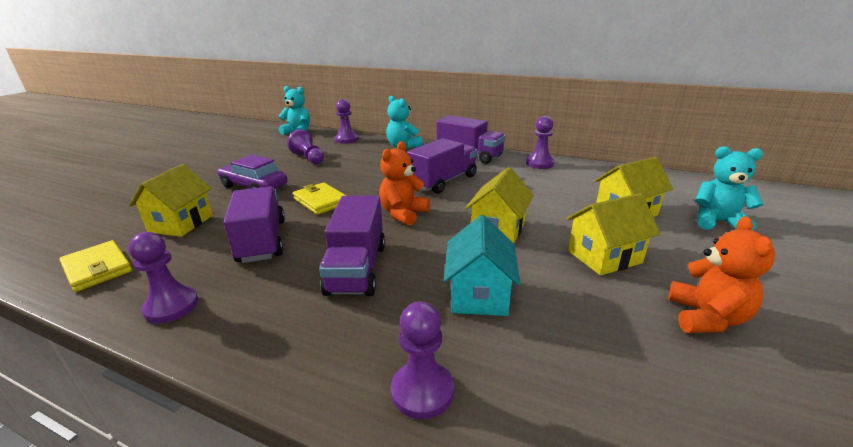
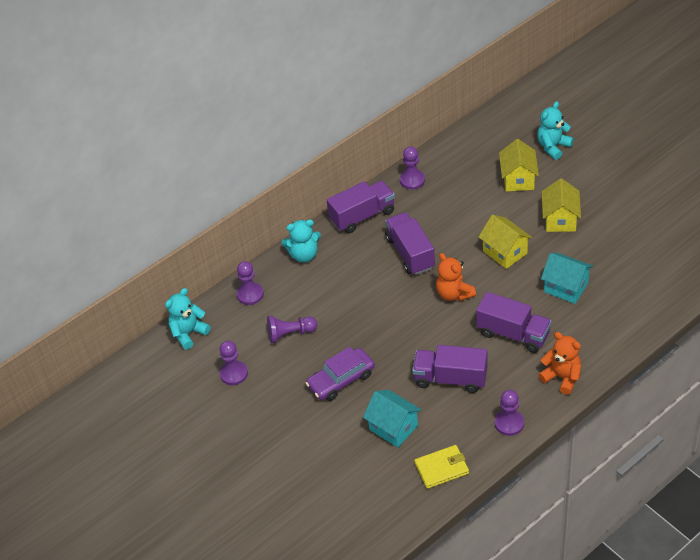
camera: 60 degrees left, 20 degrees up
(181, 223) = (393, 427): yellow house -> turquoise house
(321, 201) = (402, 338): yellow wallet -> none
(422, 391) = (619, 330): purple pawn -> purple pawn (234, 374)
(706, 317) = (624, 213): orange teddy bear -> orange teddy bear (562, 377)

